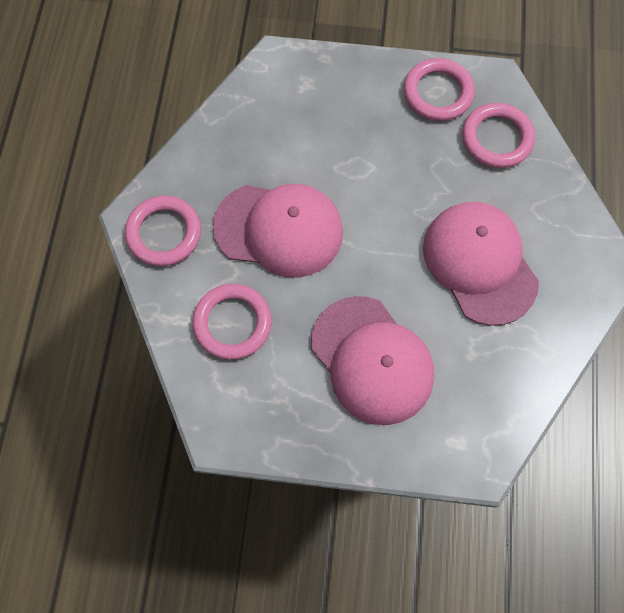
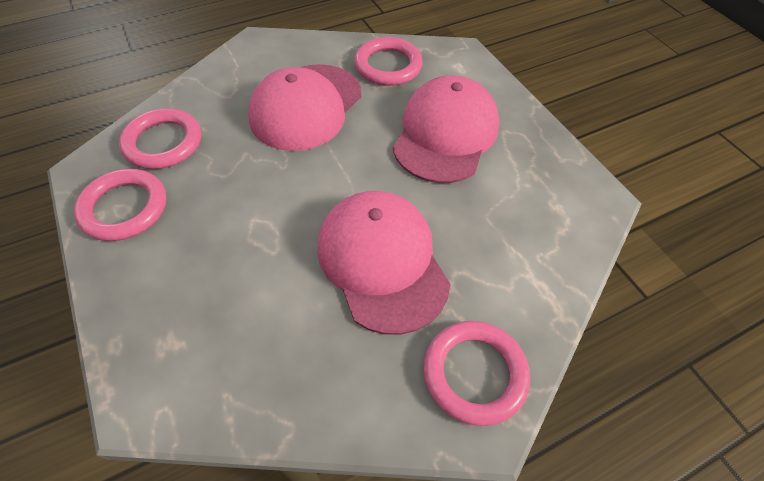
camera: 125 degrees left, 15 degrees down
(232, 323) = (506, 244): pink ring -> pink ring (388, 66)

